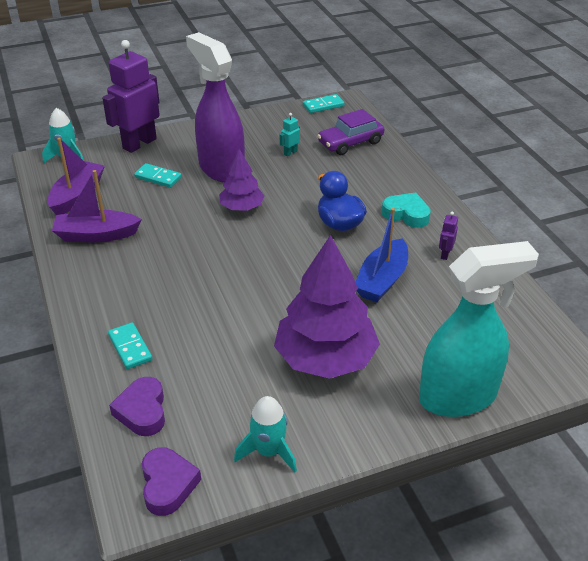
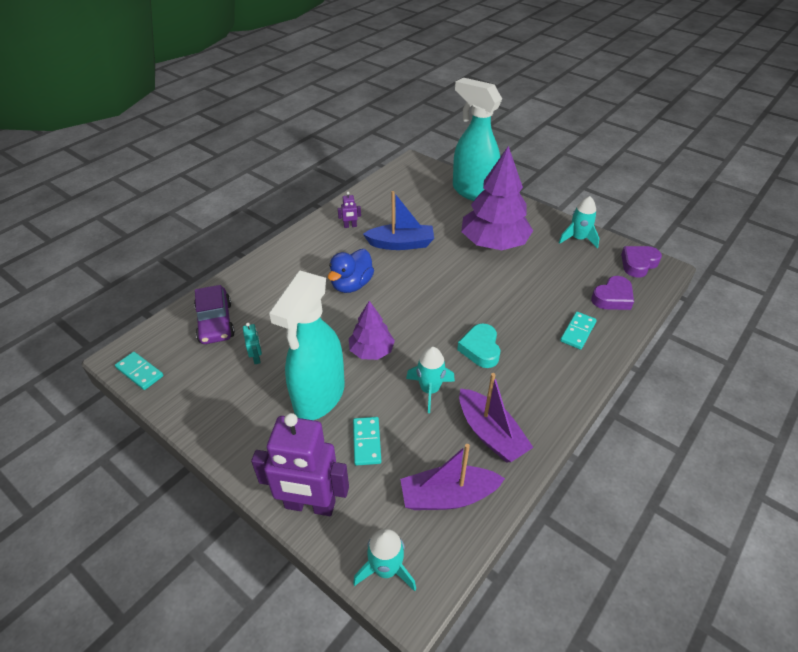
camera: 120 degrees left, 5 degrees up
(169, 222) = (429, 390): none -> turquoise rocket
(221, 169) = (319, 396): purple spray bottle -> turquoise spray bottle
(290, 152) = (257, 358): turquoise robot -> turquoise robot turned 120 degrees counterclockwise
(350, 143) = (215, 322): purple car -> purple car turned 45 degrees clockwise
(406, 214) = (313, 255): turquoise heart -> turquoise heart (480, 349)

